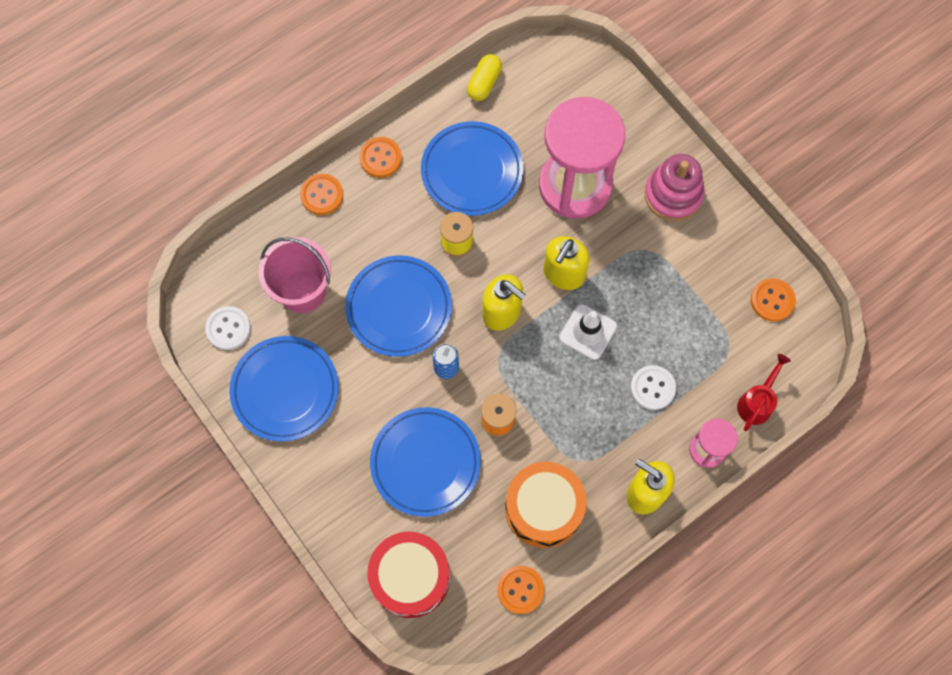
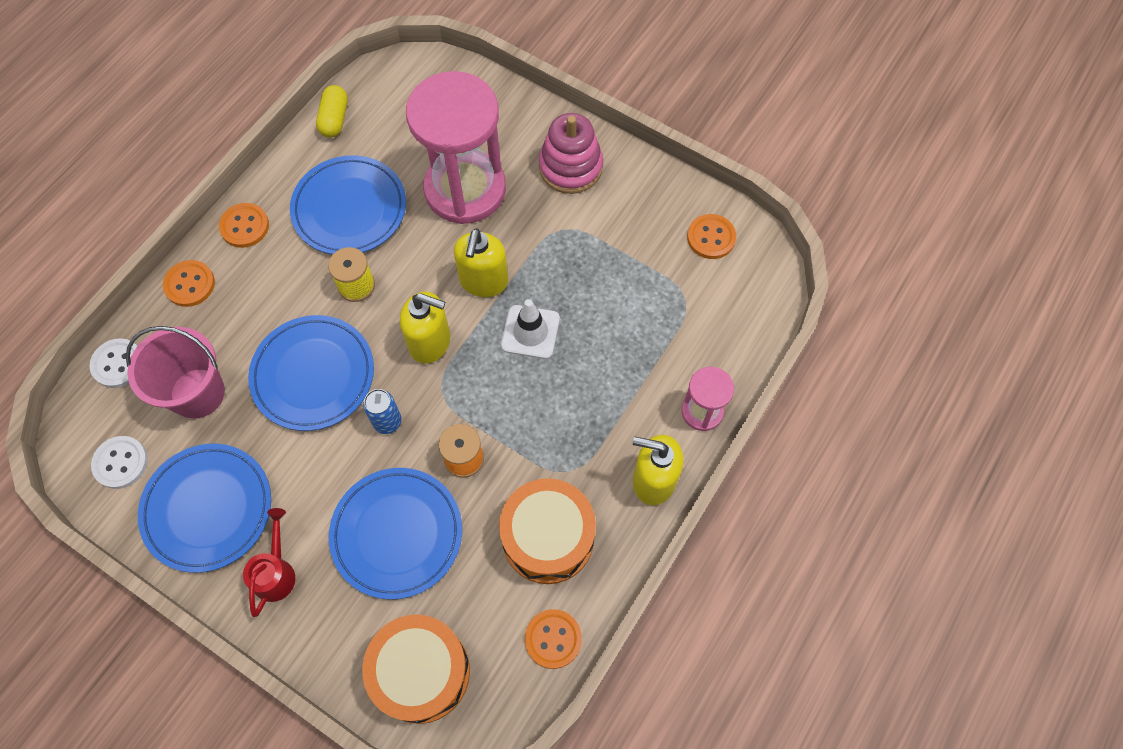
camera: 20 degrees left, 5 degrees down
(410, 577) = (421, 672): red drum -> orange drum
(652, 388) = (620, 367): white button -> white button (118, 364)
(757, 402) = (735, 345): red watering can -> red watering can (276, 572)

